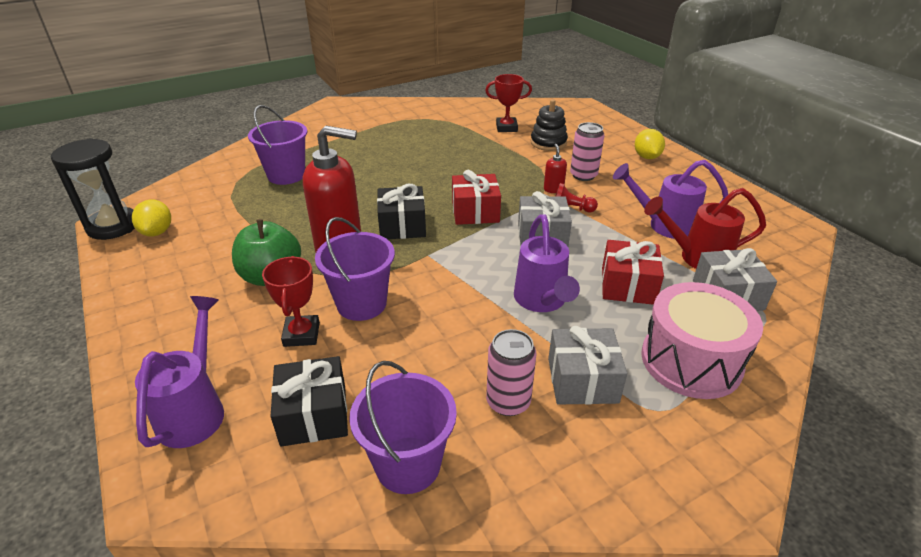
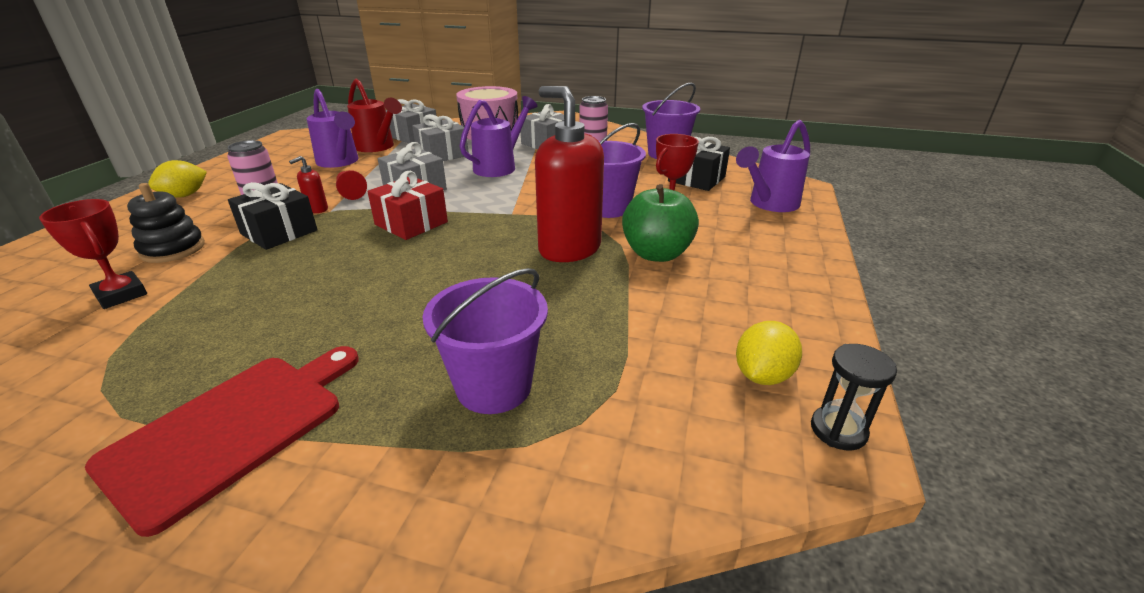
camera: 135 degrees left, 5 degrees down
(113, 226) = (838, 430): black hourglass -> black hourglass, size x0.55
(360, 132) = (233, 429): none -> red cutting board
(402, 226) = (487, 241): black gift -> black gift (279, 232)
(628, 285) = (442, 154): red gift -> grey gift

